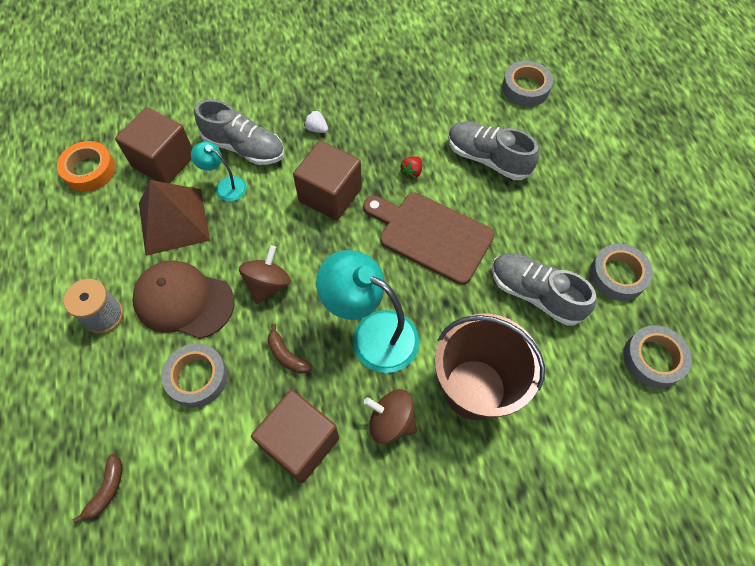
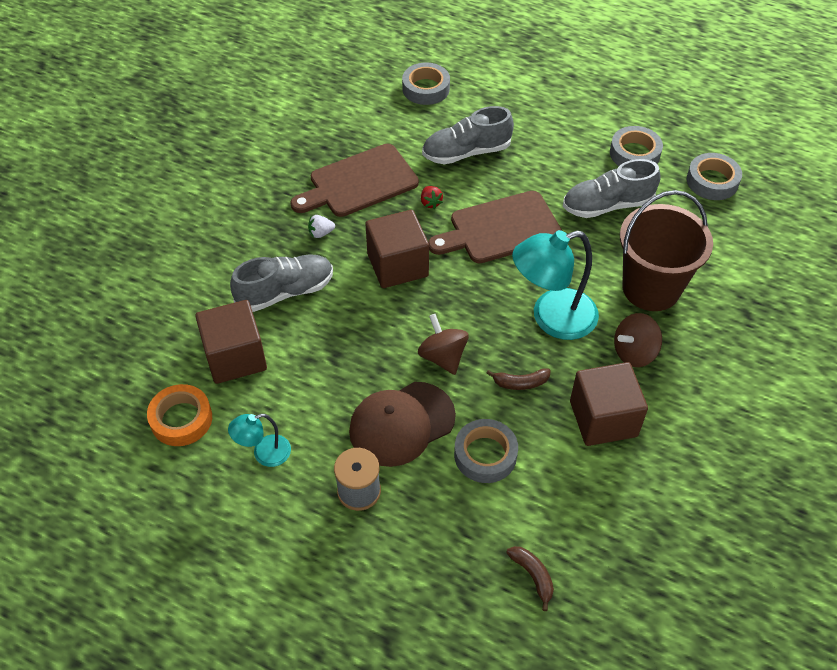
camera: 50 degrees left, 10 degrees down
(174, 221) = (311, 386): brown pyramid -> none
(225, 186) = (312, 328): turquoise lamp -> turquoise lamp (264, 453)
(387, 116) = (359, 182): none -> brown cutting board

